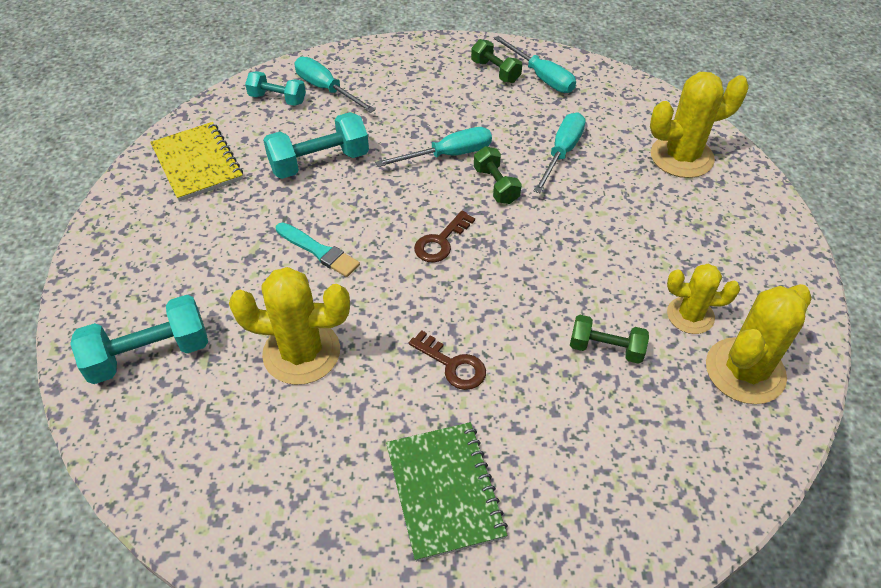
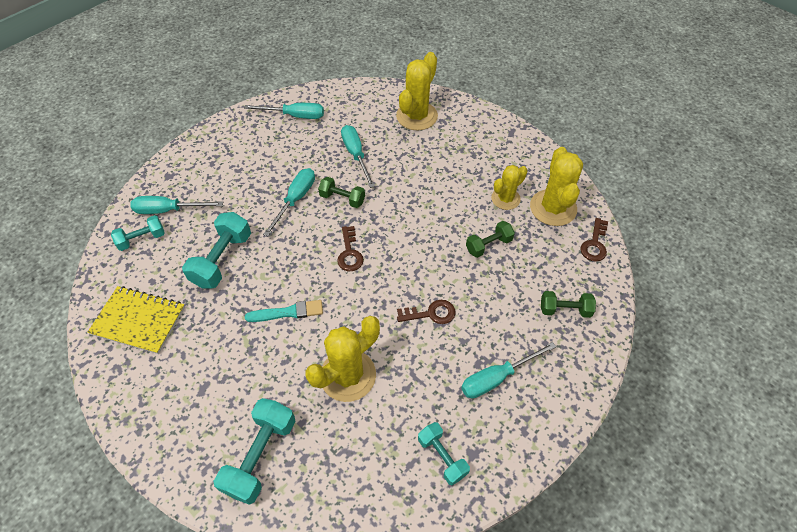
camera: 45 degrees left, 5 degrees up
(293, 512) = (442, 456): none -> turquoise dumbbell
(444, 491) = (496, 377): green notebook -> turquoise screwdriver
(495, 71) = (264, 129): green dumbbell -> green dumbbell (565, 310)
(755, 455) = (594, 244): none -> brown key

